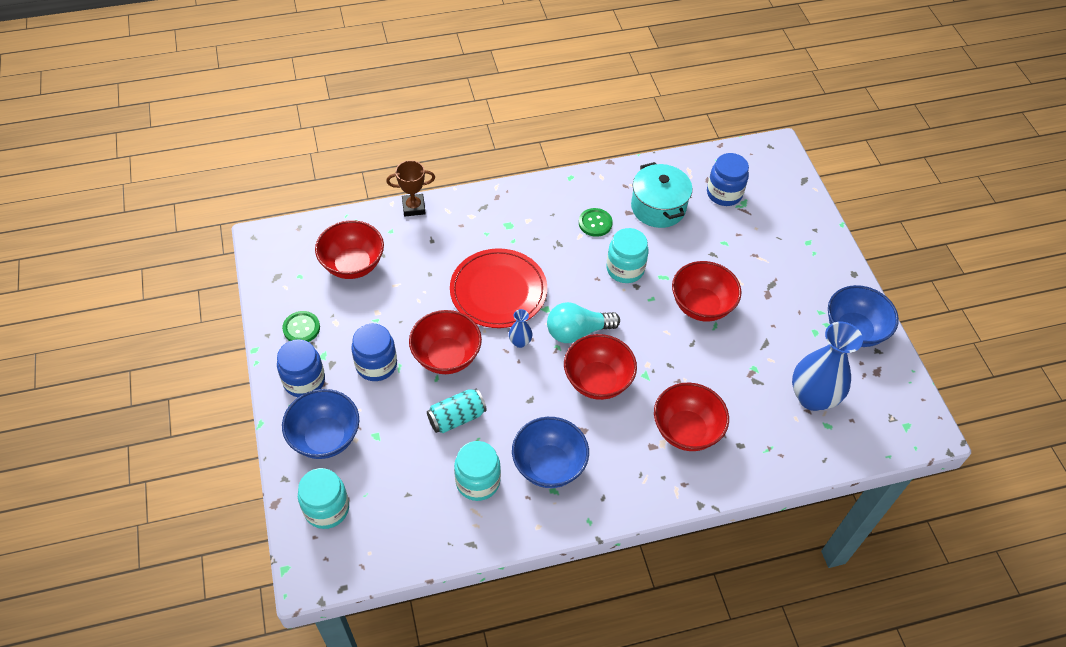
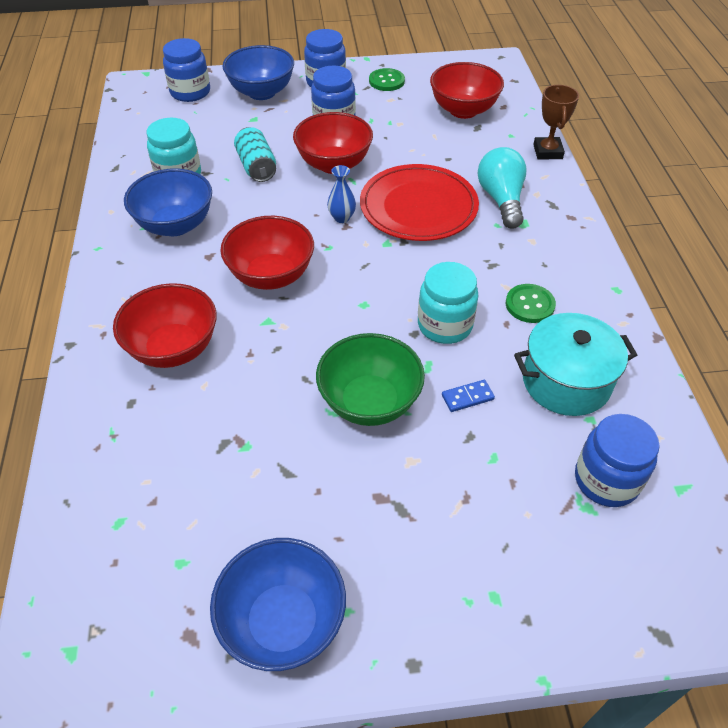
camera: 100 degrees right, 5 degrees down
(327, 509) = (190, 92): turquoise jar -> blue jar
(577, 332) = (347, 266): turquoise light bulb -> turquoise light bulb (501, 199)
(683, 255) = (467, 397): none -> blue domino
(701, 306) = (369, 402): red bowl -> green bowl
(812, 397) = (173, 514): blue vase -> none

